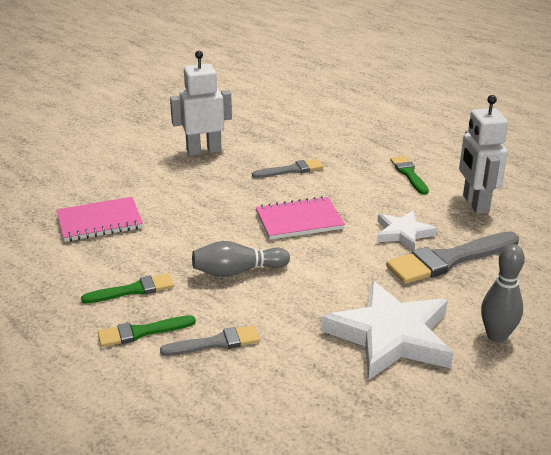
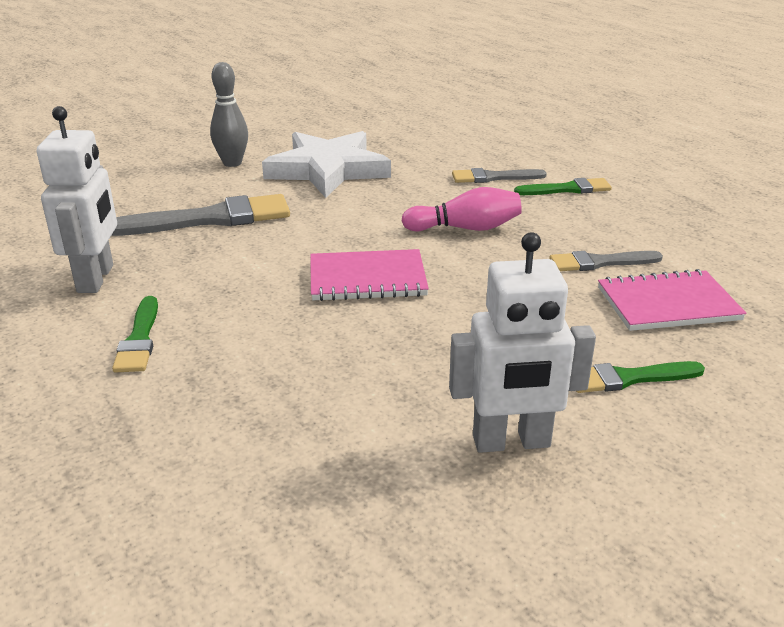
camera: 170 degrees left, 0 degrees up
(133, 290) = (587, 221): green brush -> green brush (628, 378)
(237, 271) = (465, 228): grey bowling pin -> pink bowling pin
(291, 170) = (342, 370): grey brush -> grey brush (599, 262)
(403, 233) = (236, 250): white star -> none

